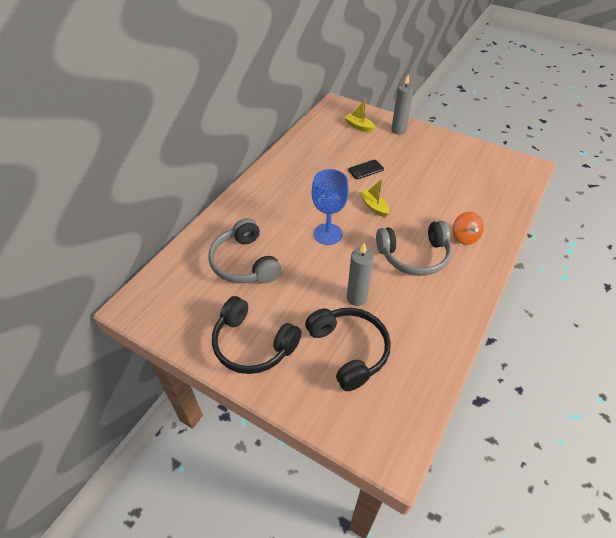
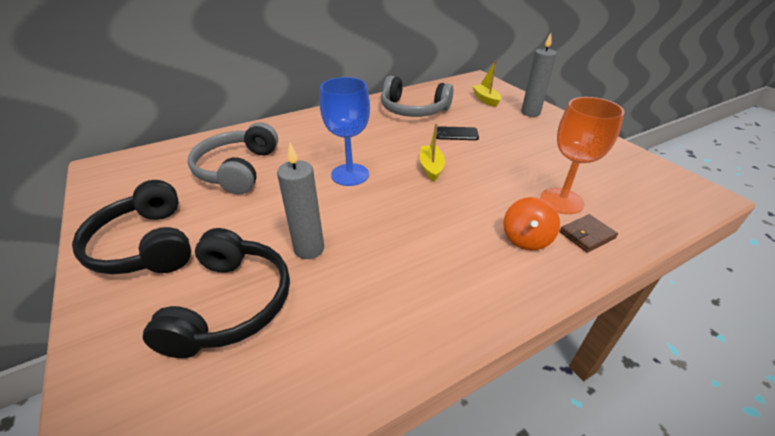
camera: 30 degrees right, 10 degrees down
(414, 256) = (431, 233): grey headphones -> grey headphones (413, 110)
(465, 202) = (561, 201): none -> orange goblet
(491, 221) = (587, 235): none -> brown wallet

